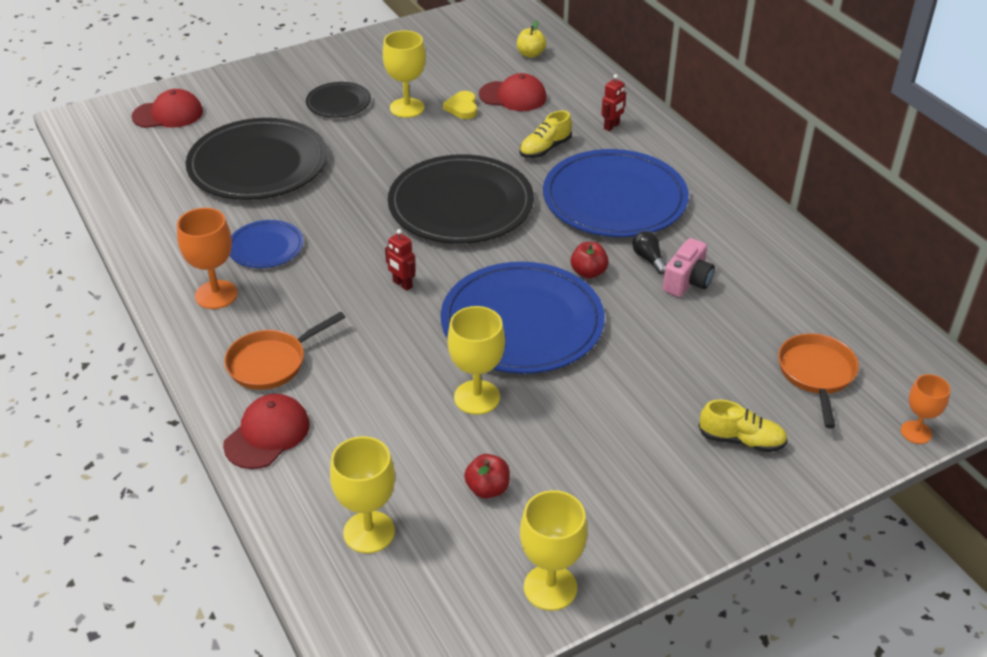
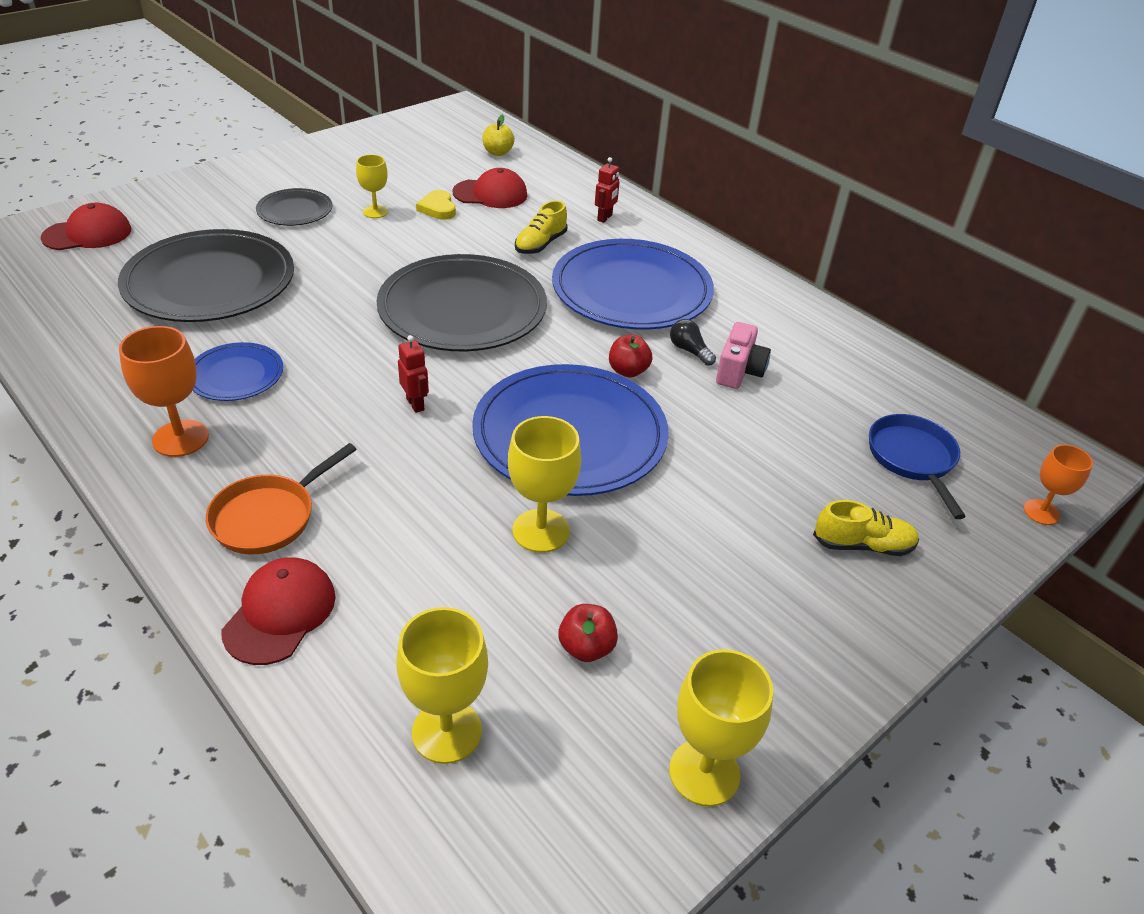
camera: 15 degrees left, 0 degrees up
(402, 284) = (415, 404): red robot -> red robot turned 150 degrees counterclockwise
(407, 108) = (375, 212): yellow goblet -> yellow goblet, size x0.64
(816, 374) = (913, 459): orange pan -> blue pan

